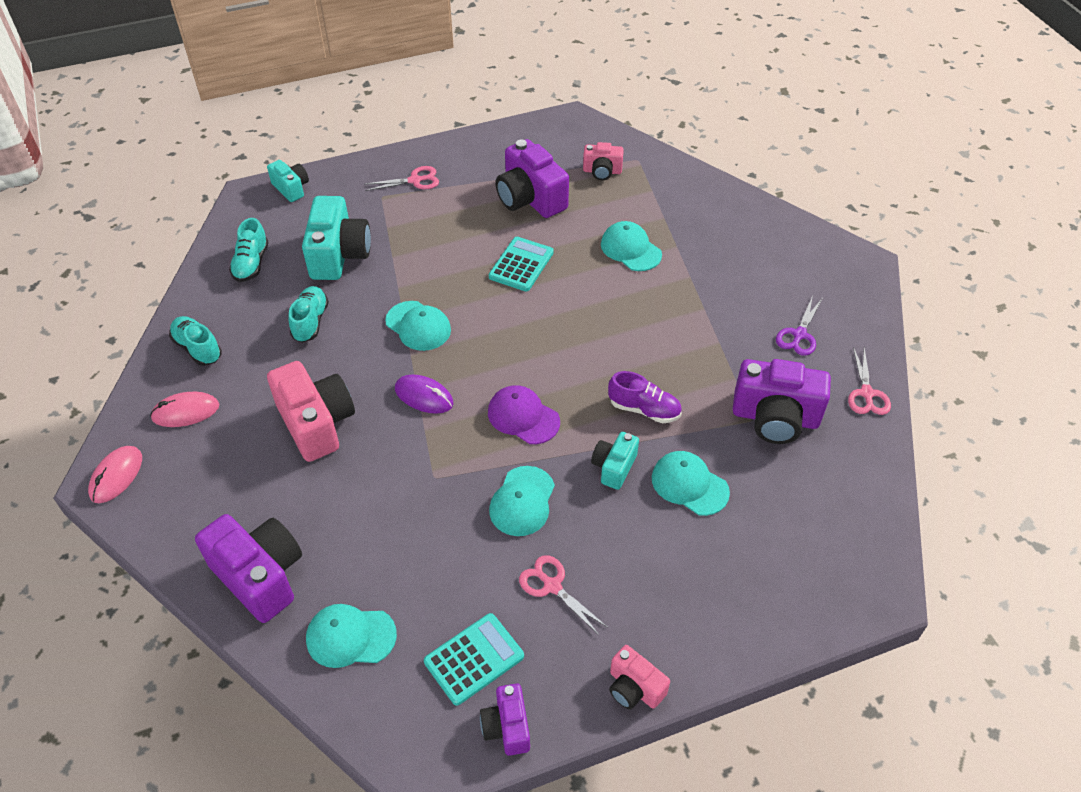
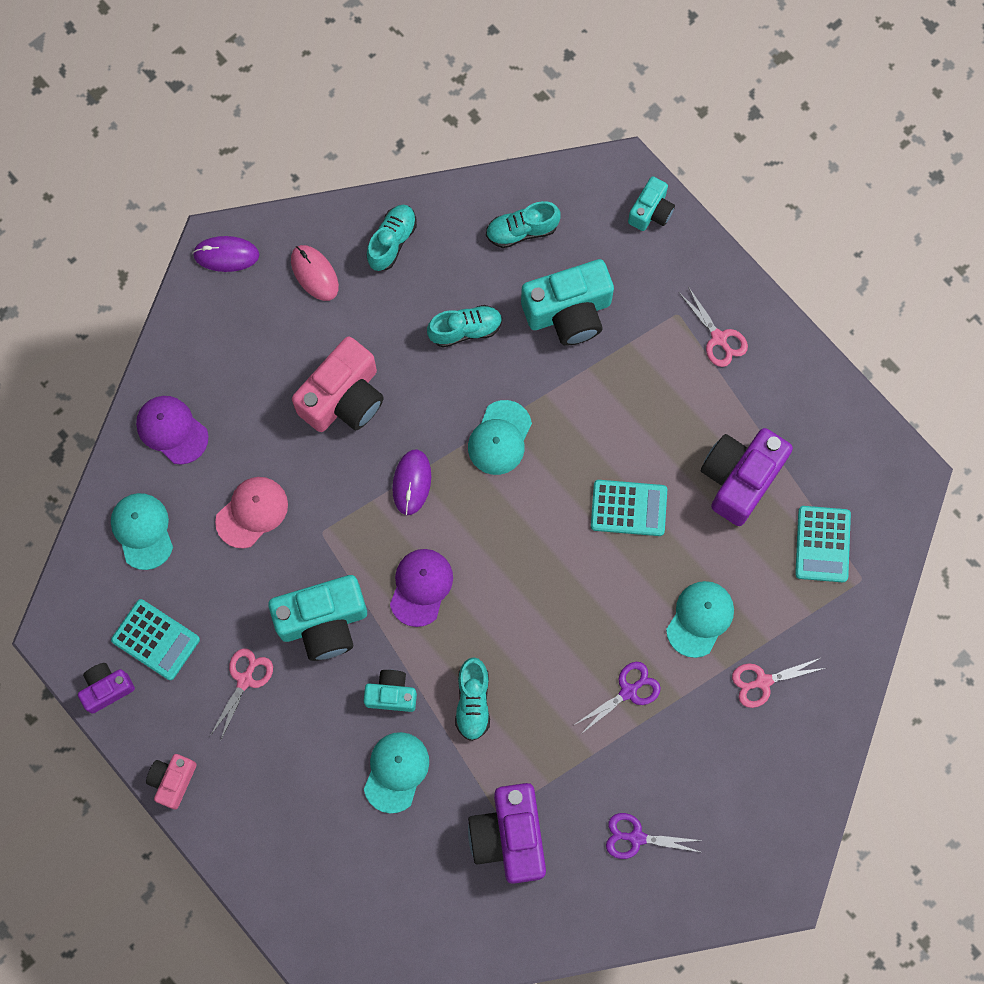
camera: 70 degrees right, 25 degrees up
(116, 476) = (226, 255): pink mouse -> purple mouse
(260, 576) = (172, 430): purple camera -> purple cap
(384, 529) = (252, 512): none -> pink cap
(522, 501) = (323, 622): turquoise cap -> turquoise camera
(602, 171) = (822, 544): pink camera -> turquoise calculator
(644, 409) = (473, 702): purple shoe -> turquoise shoe
(673, 306) = (629, 691): none -> purple scissors
(867, 394) = (577, 925): pink scissors -> pink scissors (762, 682)

